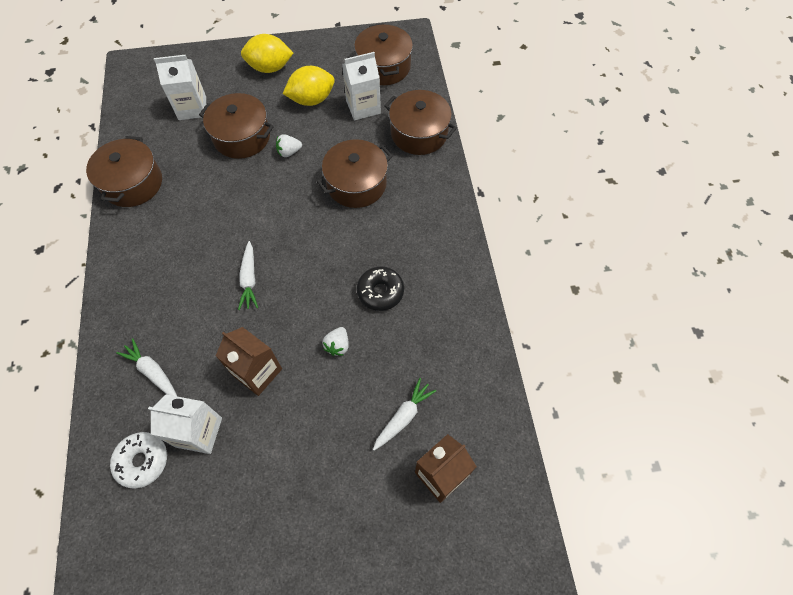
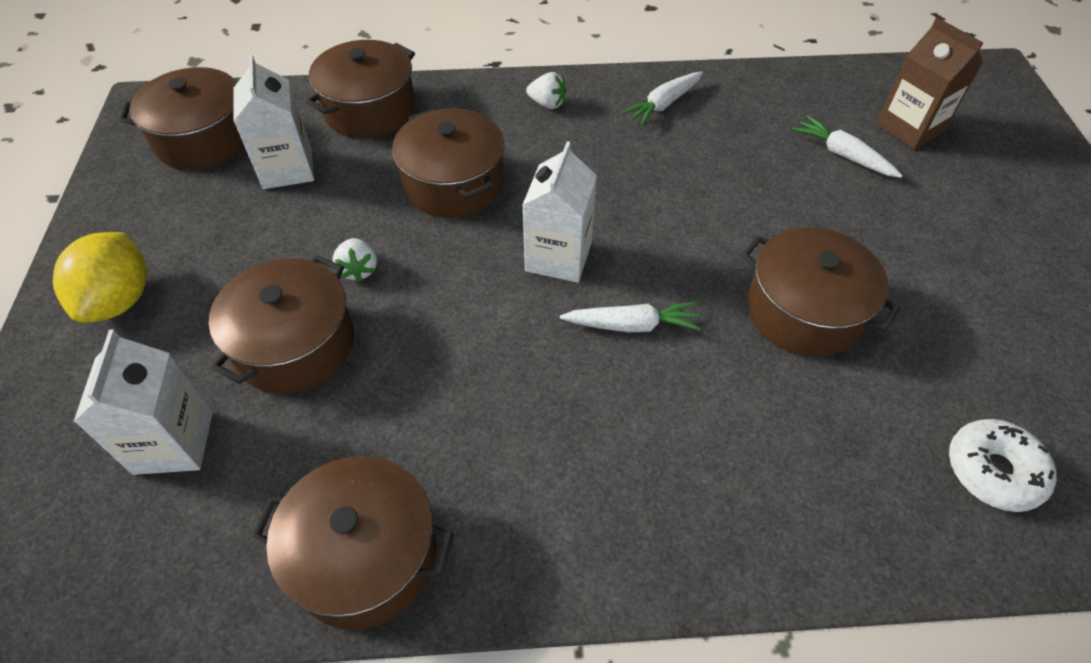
camera: 85 degrees left, 10 degrees down
(152, 371) = (826, 470): white carrot -> white carrot (663, 105)
(199, 432) = (921, 388): white carton -> white carton (558, 257)
(257, 372) = (804, 311): brown carton -> brown pot
(311, 99) = (240, 236): yellow lemon -> none
(337, 345) = (747, 215): white strawberry -> white strawberry (547, 104)
(380, 292) = (656, 166): black donut -> none

